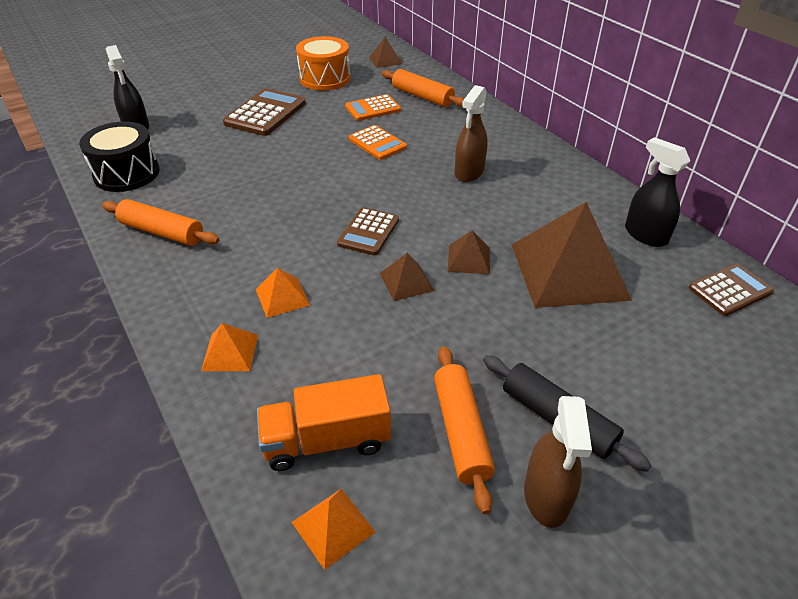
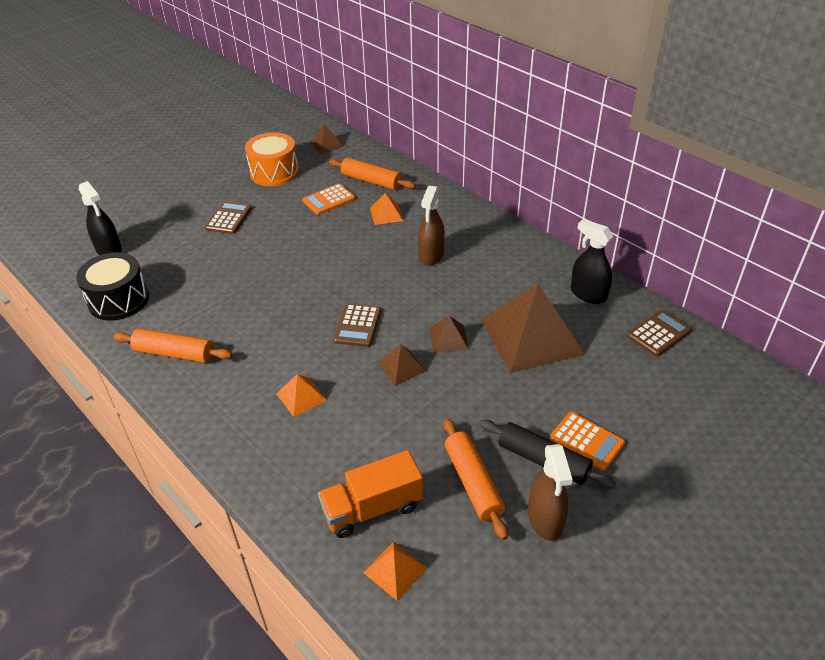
camera: 10 degrees left, 0 degrees up
(230, 352) = (272, 451): orange pyramid -> orange pyramid (386, 214)
(265, 113) = (229, 218): brown calculator -> brown calculator, size x0.65
(377, 143) = (342, 236): orange calculator -> orange calculator (586, 441)

